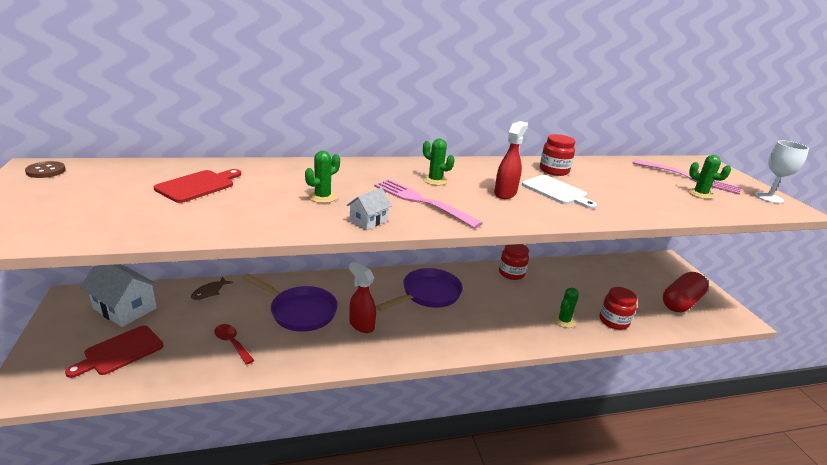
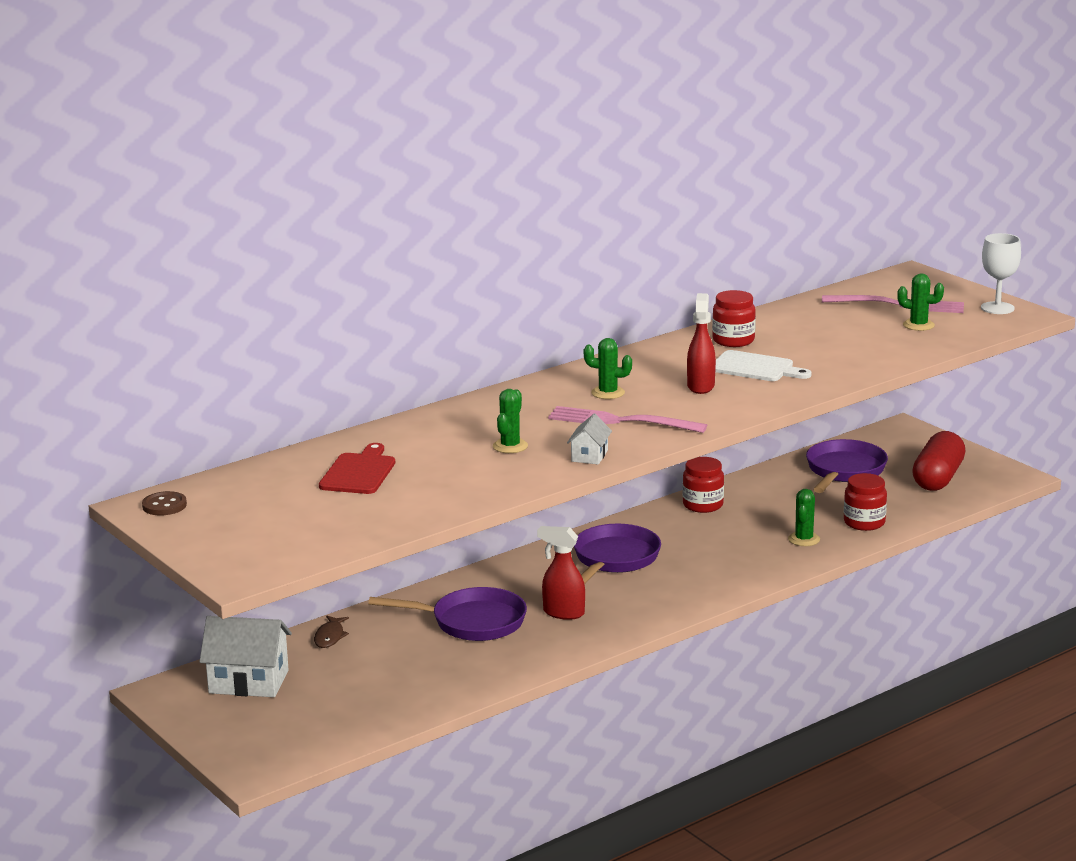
camera: 20 degrees left, 5 degrees down
(120, 351) = (310, 715): red cutting board -> none
(232, 343) = (429, 672): red spoon -> none
(616, 277) = (844, 471): none -> purple pan

